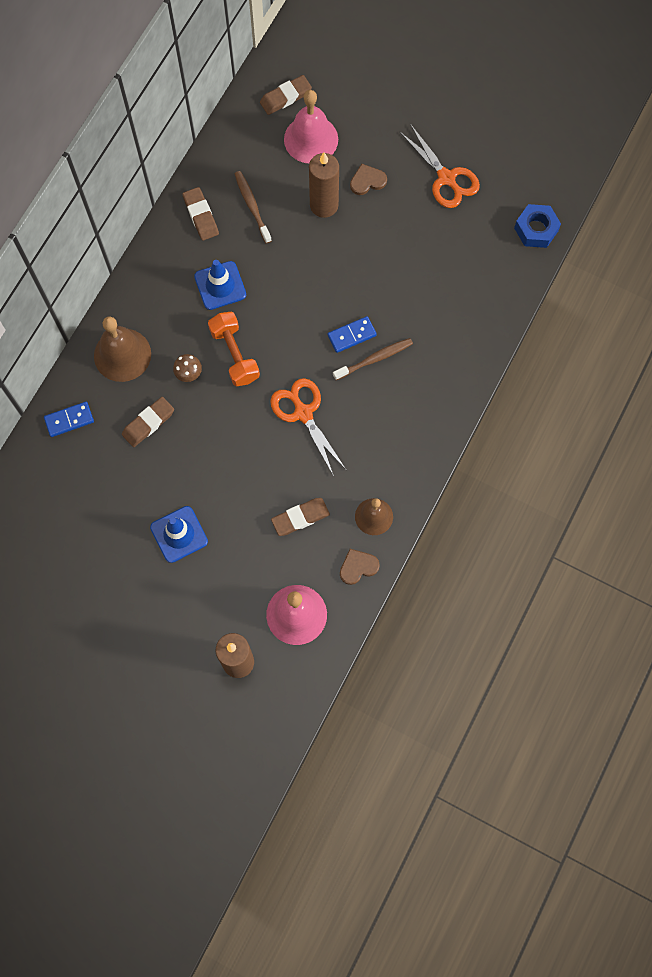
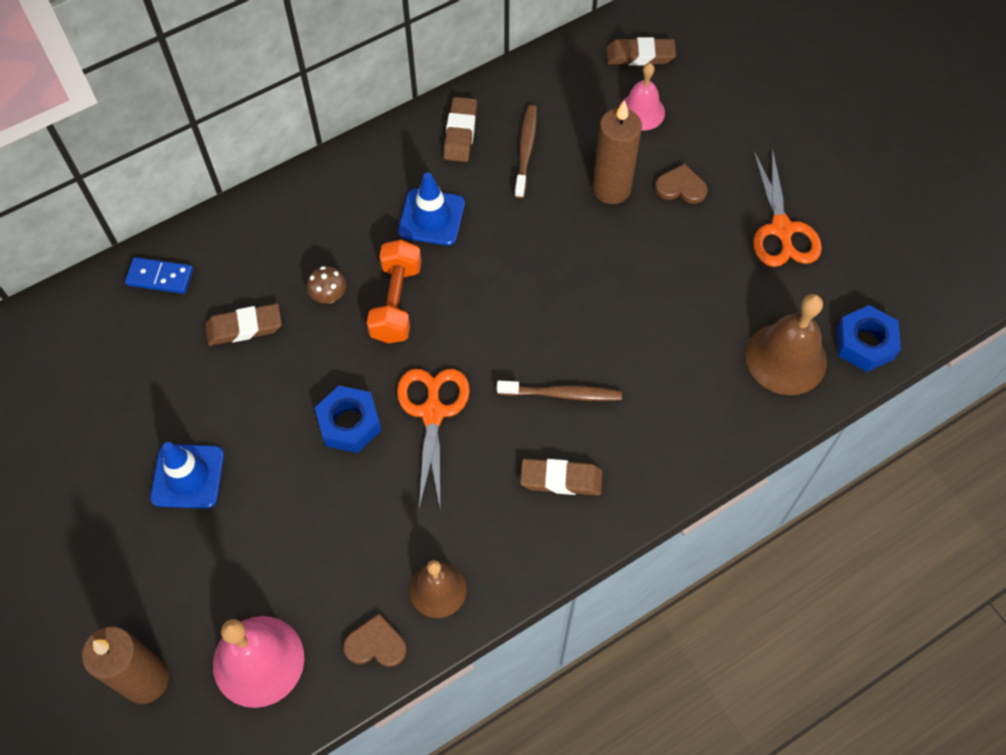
camera: 30 degrees right, 10 degrees down
(122, 354) = (269, 237): brown bell -> brown bell (786, 358)
(256, 448) = (349, 423): none -> blue nut
(300, 518) = (345, 539): brown eraser -> brown eraser (561, 479)
(311, 139) = (641, 111): pink bell -> pink bell, size x0.64
(351, 335) = (551, 351): blue domino -> none

